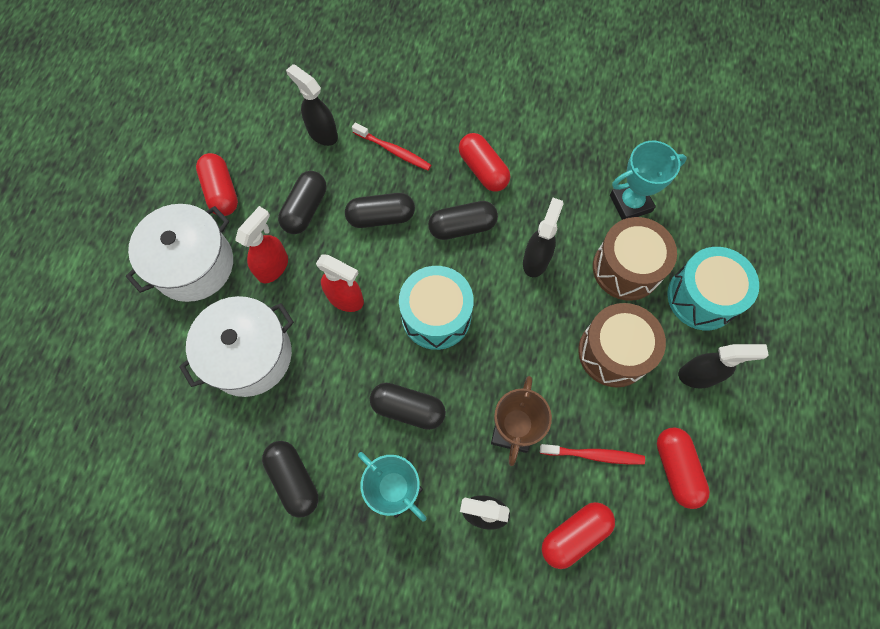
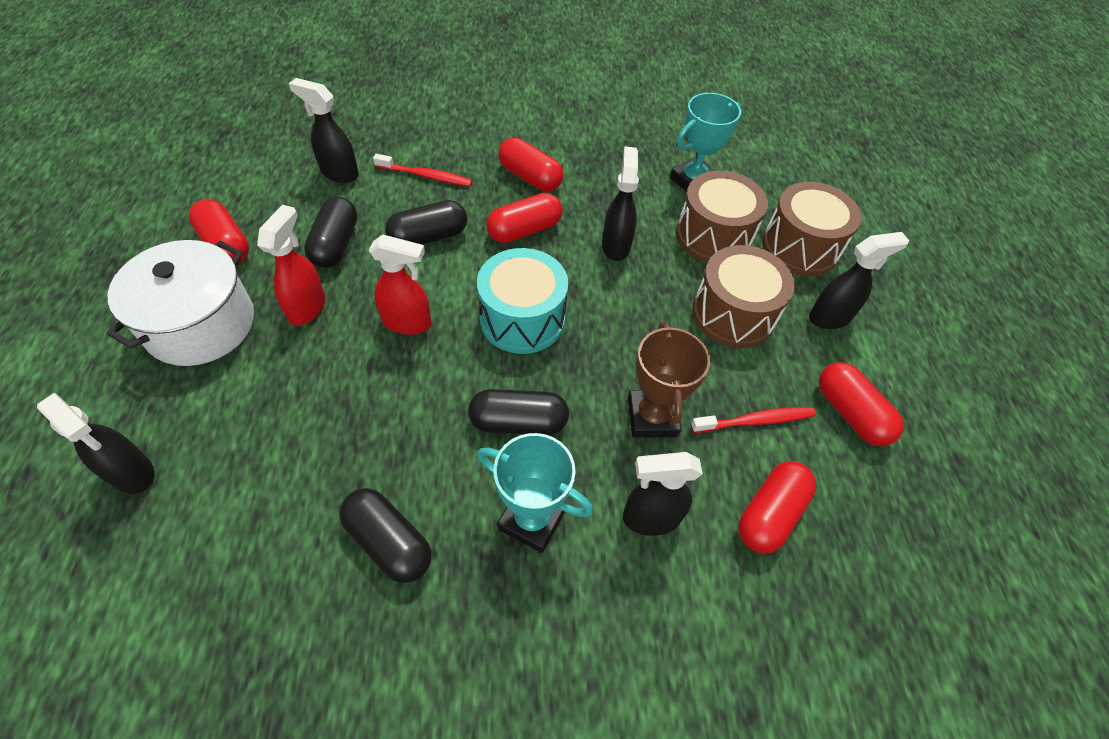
camera: 20 degrees left, 15 degrees down
(134, 380) = (132, 473): none -> black spray bottle
(249, 355) = (295, 408): white pot -> none
(462, 227) = (524, 230): black capsule -> red capsule
(702, 297) = (800, 247): turquoise drum -> brown drum

